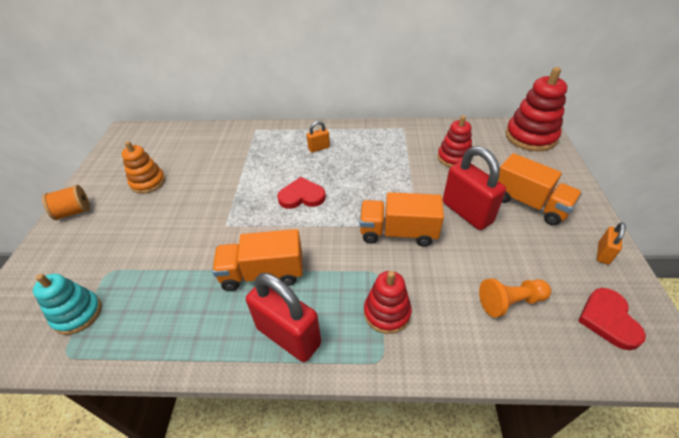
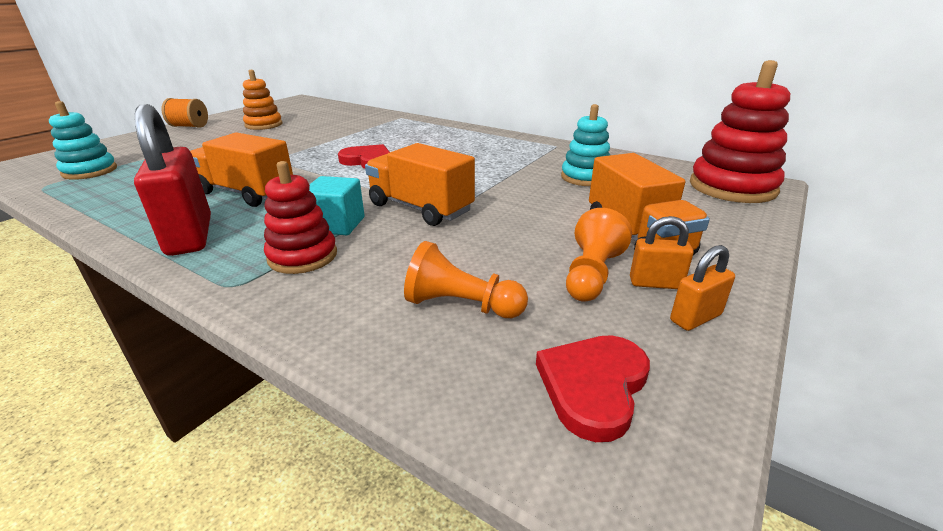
camera: 30 degrees right, 15 degrees down
(319, 148) = (439, 139): orange padlock -> orange padlock (655, 283)
(369, 274) = (337, 225): none -> turquoise cube
(454, 158) = (585, 177): red stacking toy -> turquoise stacking toy
(467, 212) = (531, 218): red padlock -> none
(539, 245) = (591, 274): none -> orange pawn

